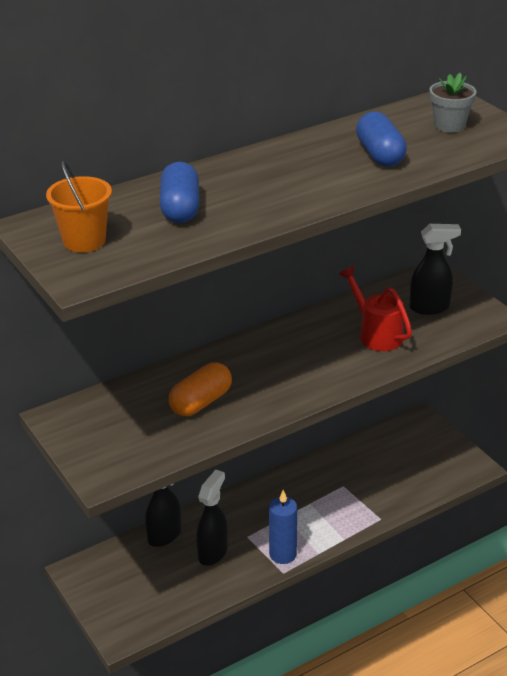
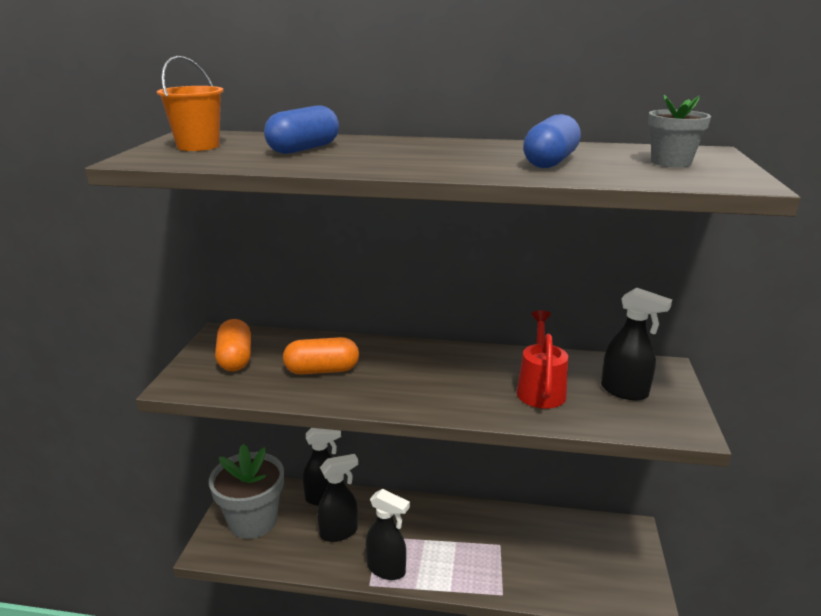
camera: 40 degrees right, 10 degrees down
(111, 431) = (235, 358): none -> orange capsule
(127, 590) = (253, 521): none -> grey flower pot
(283, 554) = (386, 569): blue candle -> black spray bottle

